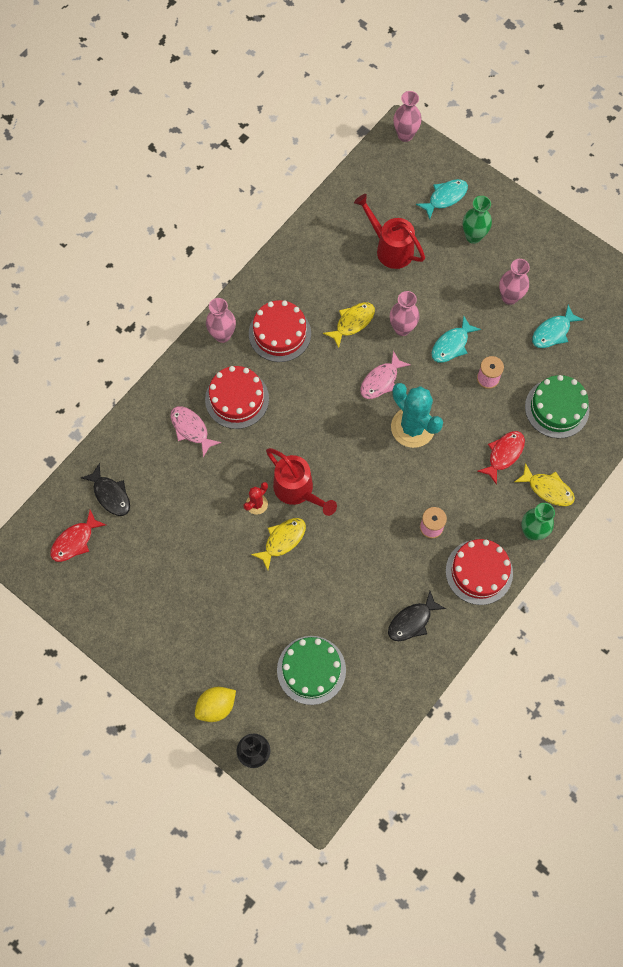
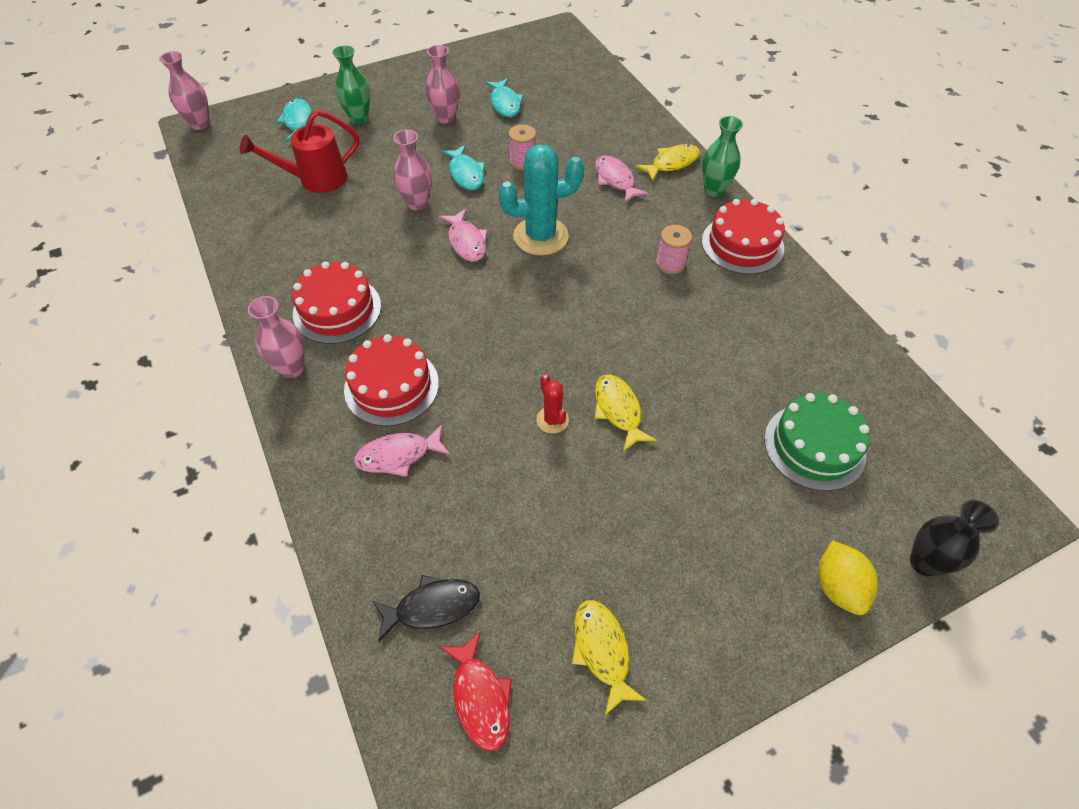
camera: 65 degrees left, 15 degrees down
(298, 491) = (558, 369): red watering can -> none
(352, 322) = (377, 240): yellow fish -> yellow fish (602, 651)
(412, 621) = (781, 321): black fish -> none
(503, 454) = (615, 180): red fish -> pink fish
(557, 408) = (587, 128): green cake -> none

